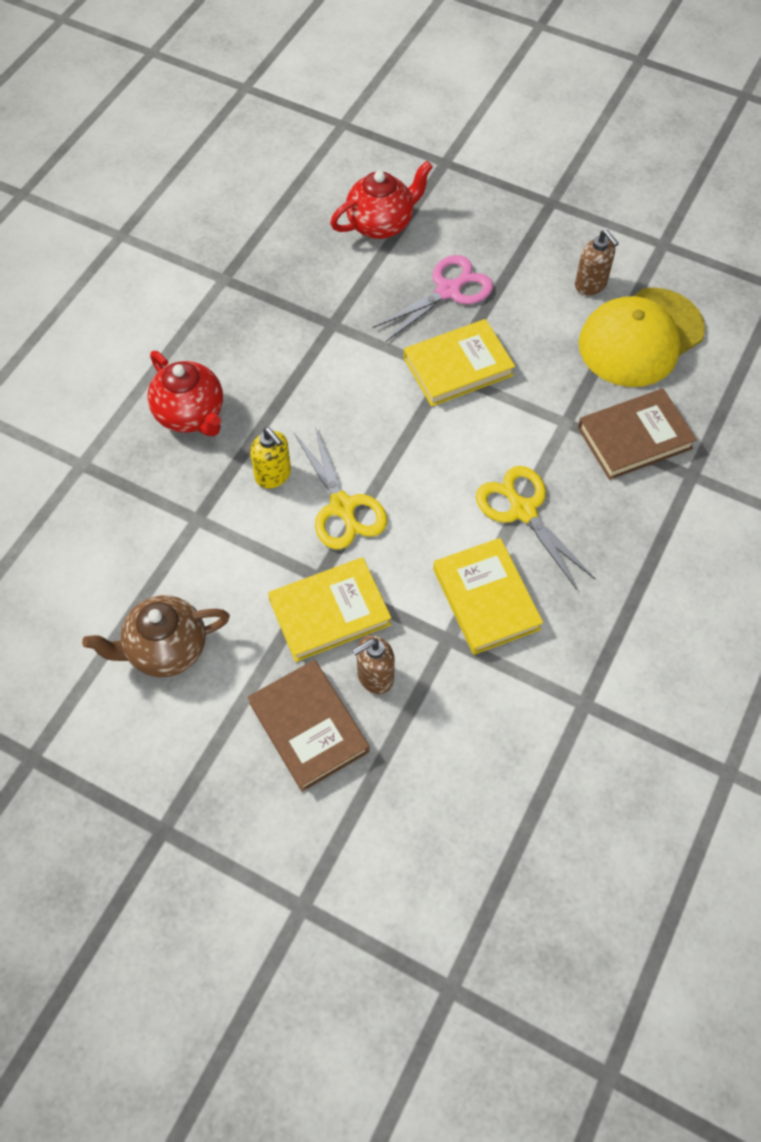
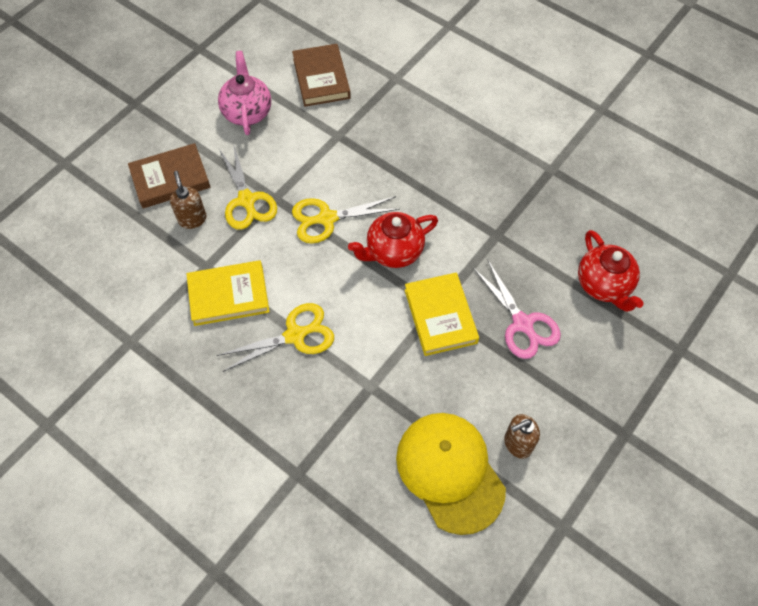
camera: 100 degrees right, 0 degrees up
(166, 649) = (247, 112): brown teapot -> pink teapot
(191, 414) = (425, 138): red teapot -> red teapot (393, 251)
(273, 475) = (363, 181): yellow soap dispenser -> none
(330, 612) = (246, 200): yellow book -> yellow scissors
(634, 438) = (344, 437): brown book -> brown book (321, 78)

